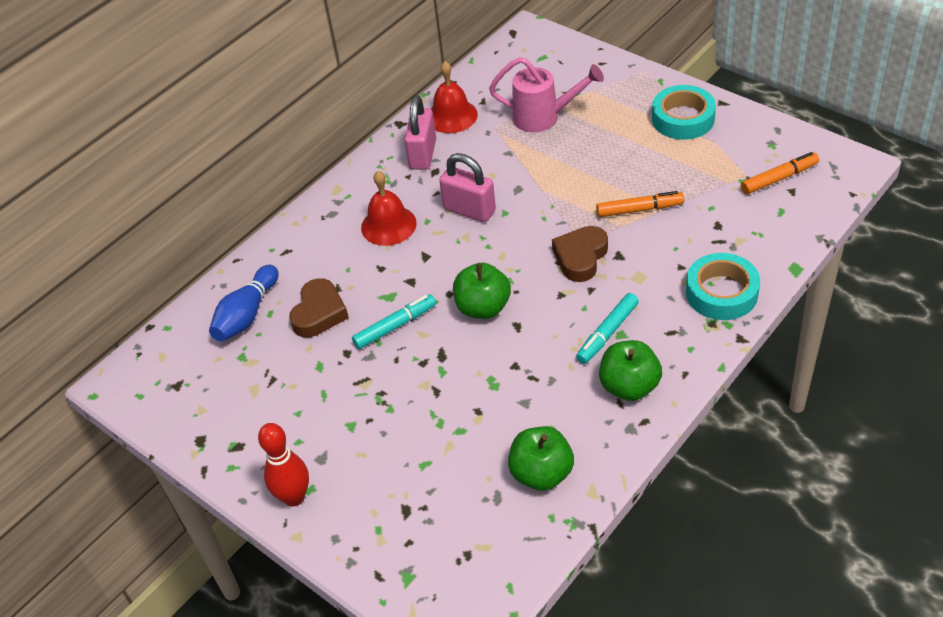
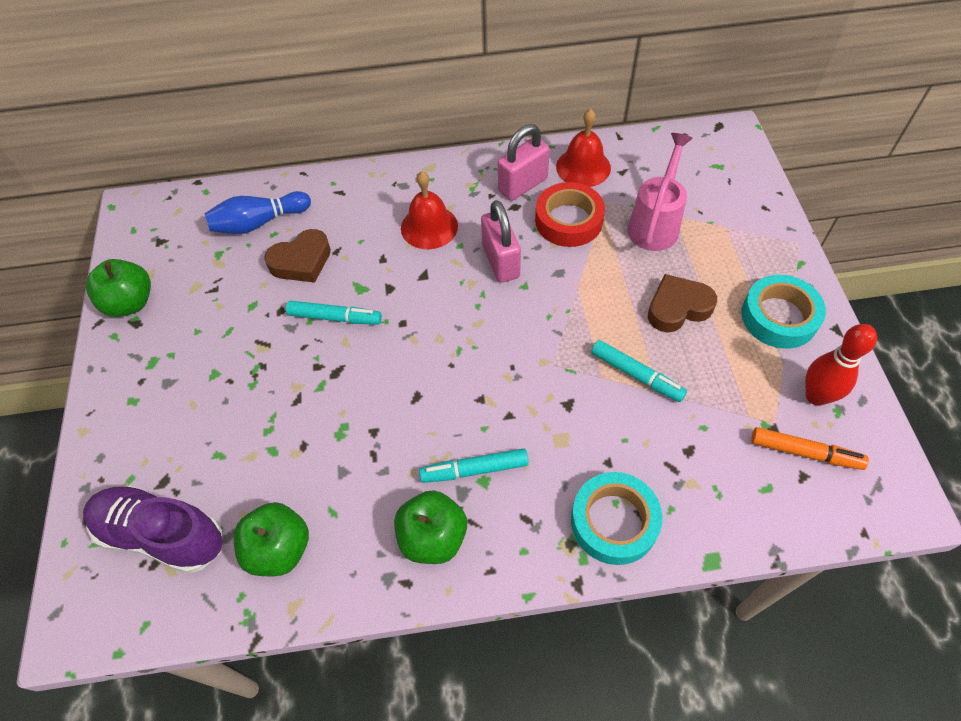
camera: 40 degrees right, 10 degrees up
(294, 497) = (117, 397): red bowling pin -> red bowling pin (816, 396)
(449, 535) = (162, 535): none -> purple shoe
(483, 307) = (411, 357): green apple -> green apple (130, 303)
(484, 154) = (568, 220): none -> red tape
(544, 117) = (655, 223): pink watering can -> pink watering can turned 120 degrees counterclockwise
(580, 257) = (535, 378): brown heart -> brown heart (678, 308)
(639, 210) = (636, 375): orange marker -> turquoise marker

